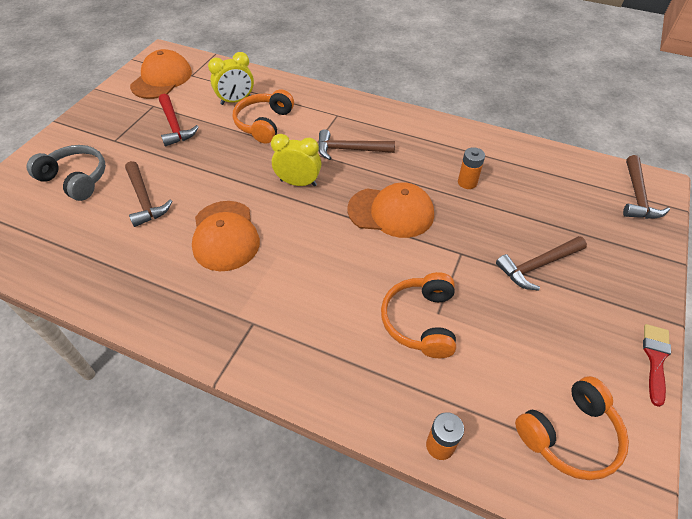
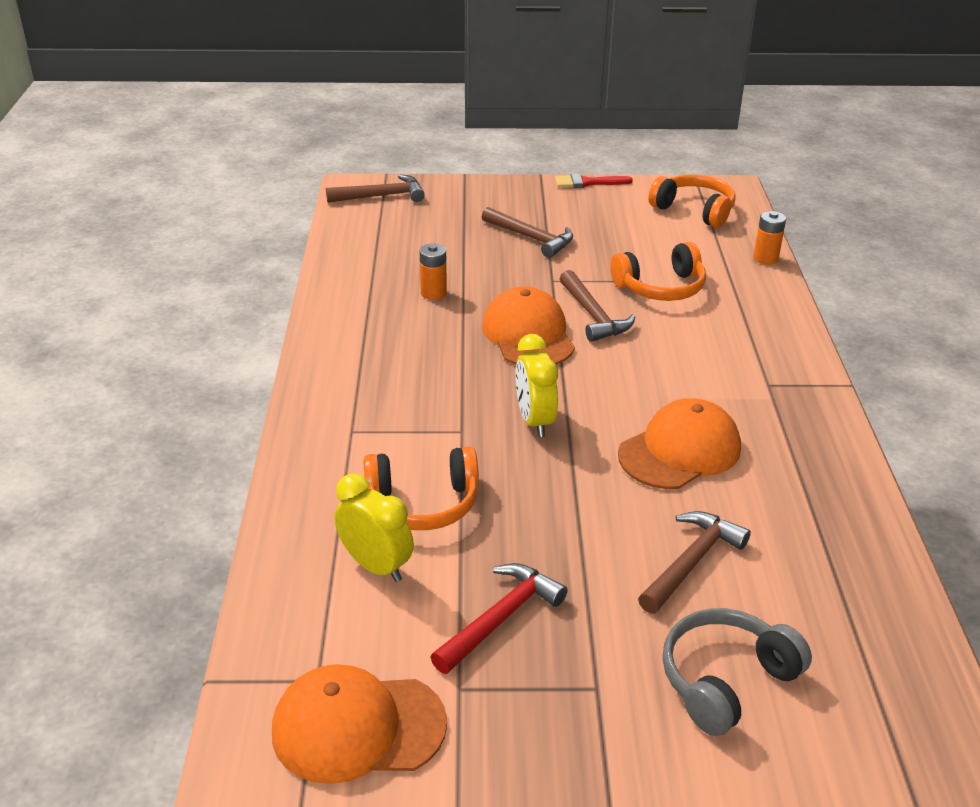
camera: 115 degrees left, 15 degrees down
(76, 179) = (726, 680): grey headphones -> grey headphones turned 45 degrees clockwise
(349, 150) = (431, 396): brown hammer -> brown hammer (593, 315)

